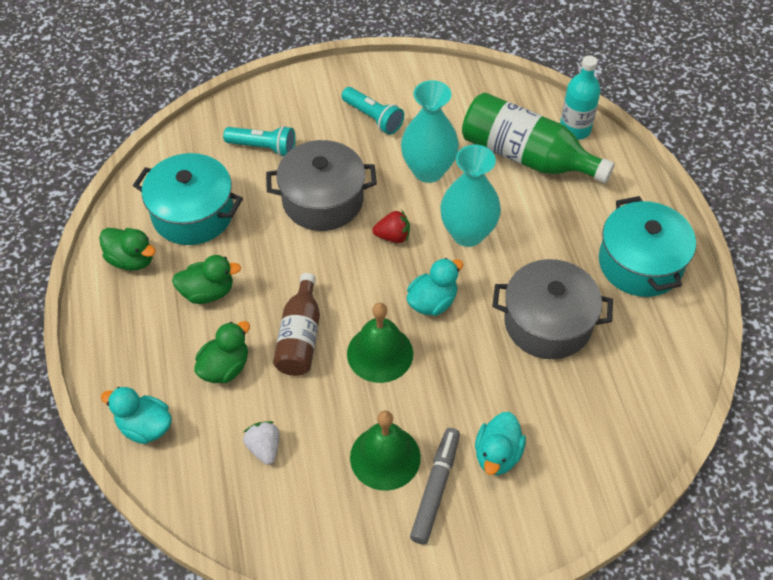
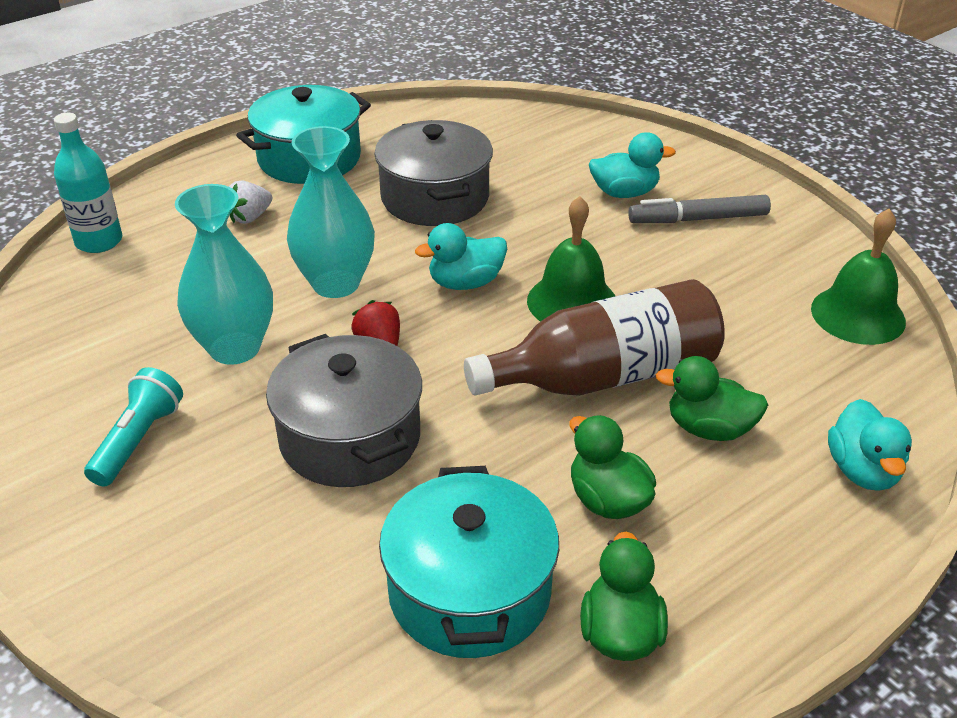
camera: 115 degrees left, 15 degrees down
(263, 147) = (265, 558): turquoise flashlight -> none
(264, 448) = (778, 350): white strawberry -> white strawberry (250, 217)
(300, 337) = (604, 375): brown bottle -> brown bottle, size x1.56
(385, 457) = (697, 259): green bell -> green bell (858, 315)
(432, 302) = (465, 283): turquoise duck -> turquoise duck turned 45 degrees counterclockwise
(526, 156) = (168, 268): green bottle -> none

